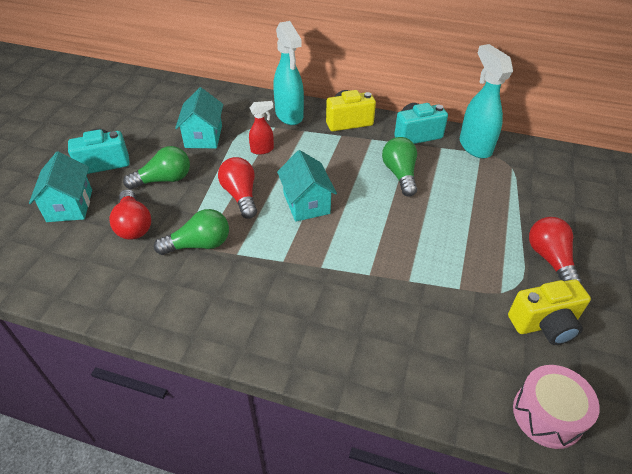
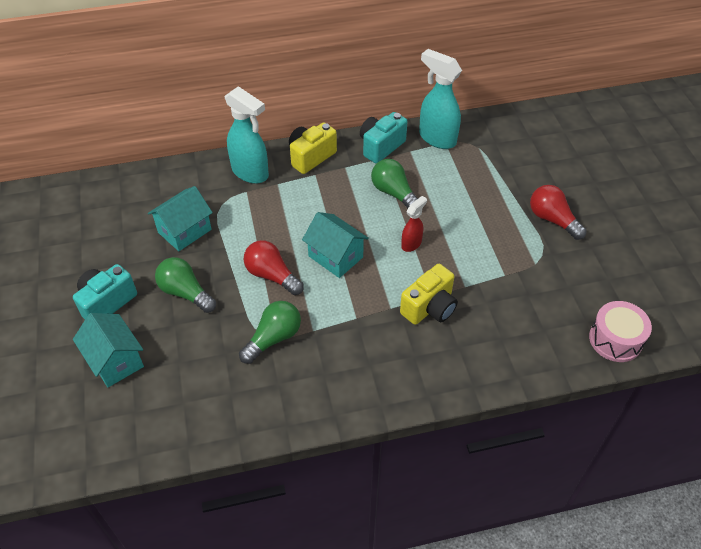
camera: 30 degrees left, 5 degrees up
(134, 225) = (197, 349): red light bulb -> none
(164, 180) = (185, 293): green light bulb -> green light bulb turned 90 degrees counterclockwise
(203, 136) = (184, 231): turquoise house -> turquoise house turned 75 degrees clockwise
(262, 150) = (254, 220): red spray bottle -> red spray bottle (411, 244)
(544, 324) = (578, 274): yellow camera -> yellow camera (429, 307)

